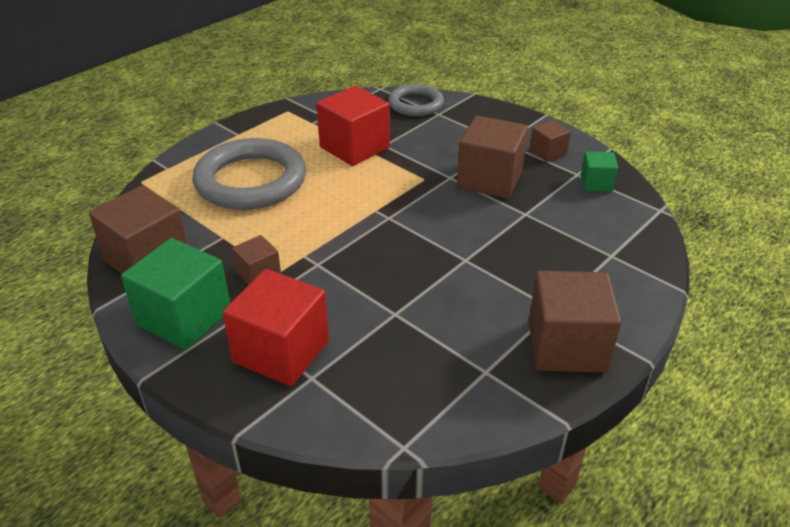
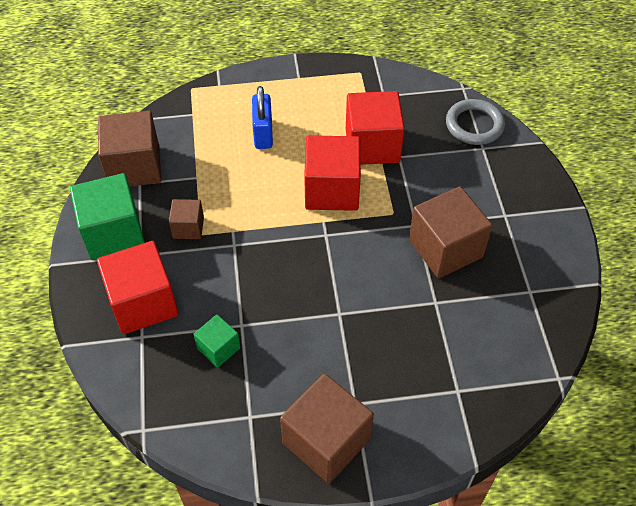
camera: 40 degrees right, 15 degrees up
(251, 181) = (263, 134): grey ring -> blue padlock
(357, 188) = (332, 190): none -> red cube
(548, 152) = (531, 251): brown cube -> none
(596, 183) = (534, 312): green cube -> green cube (218, 348)

